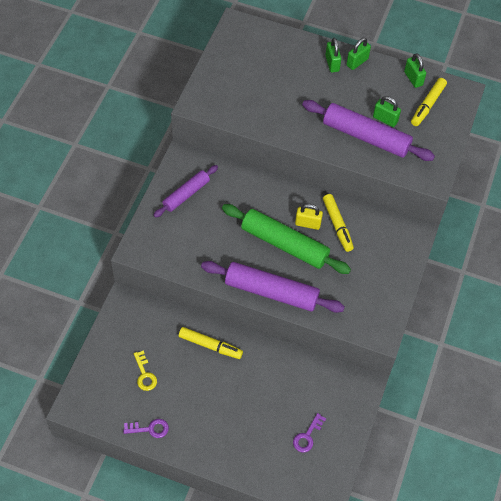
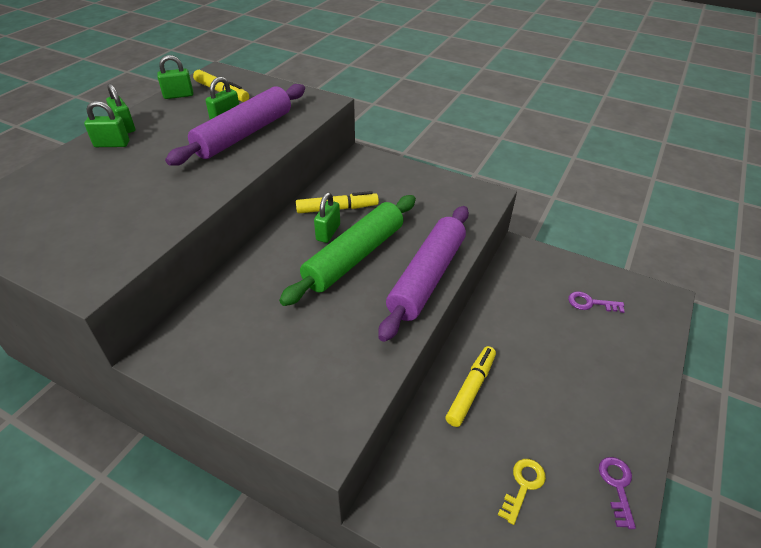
camera: 80 degrees left, 15 degrees down
(144, 374) = (523, 486): yellow key -> yellow key turned 45 degrees counterclockwise
(186, 194) = (234, 357): purple rolling pin -> none
(307, 224) = (328, 232): yellow padlock -> green padlock
(307, 436) = (590, 303): purple key -> purple key turned 150 degrees clockwise

